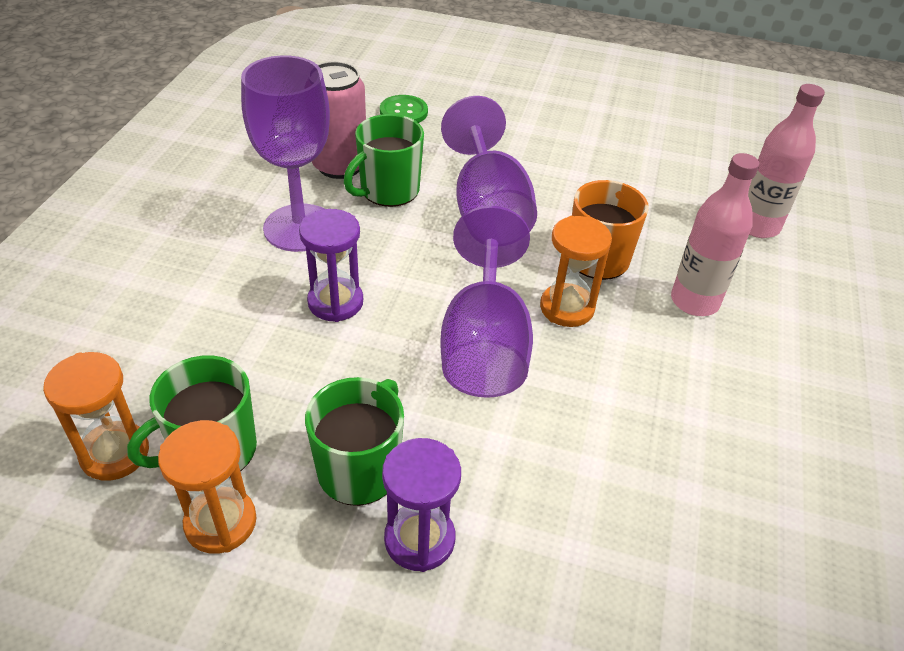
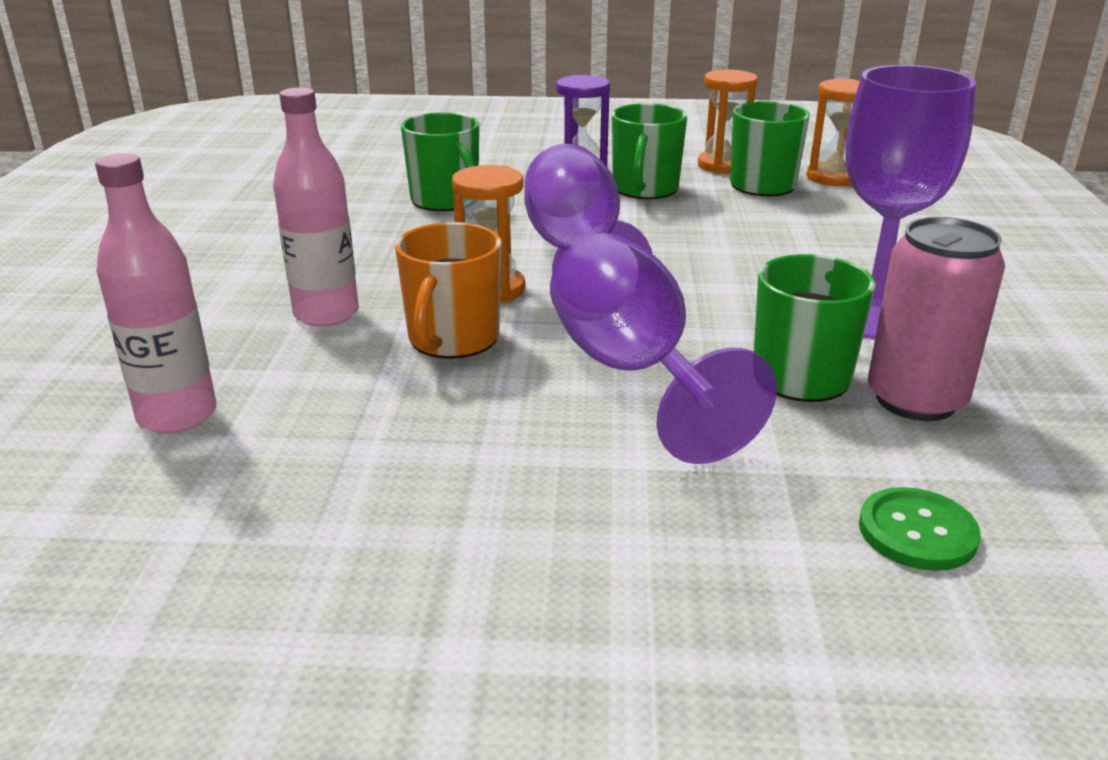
camera: 170 degrees right, 15 degrees down
(335, 302) = (756, 263): purple hourglass -> none
(605, 487) = (446, 200): none -> green mug

